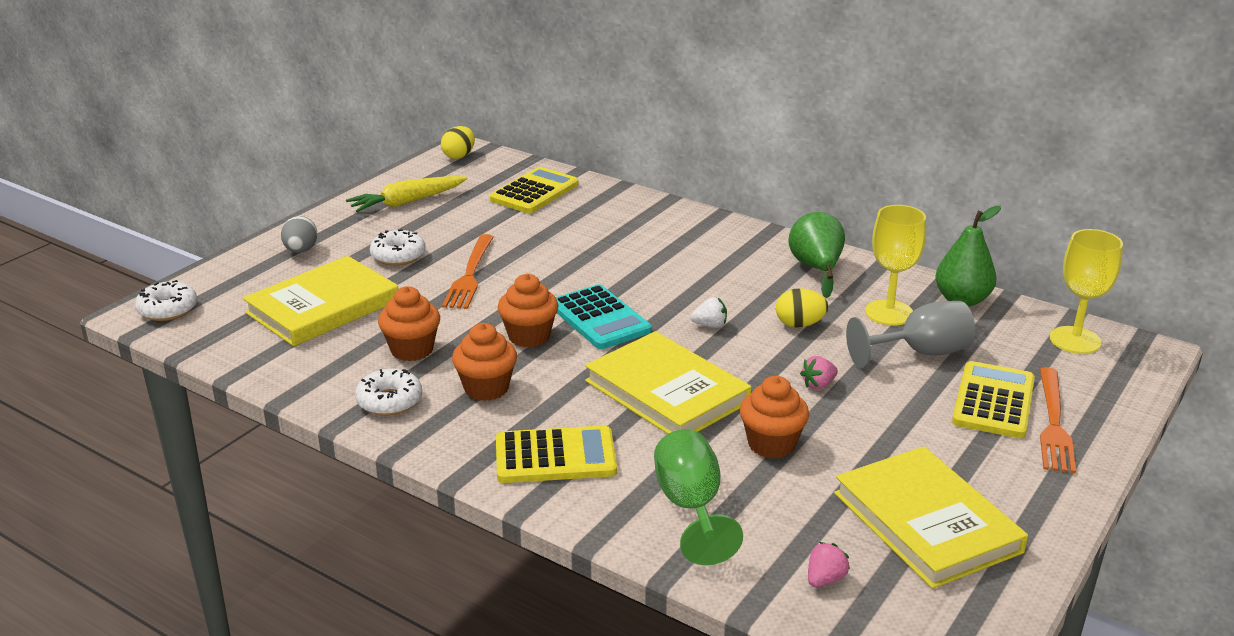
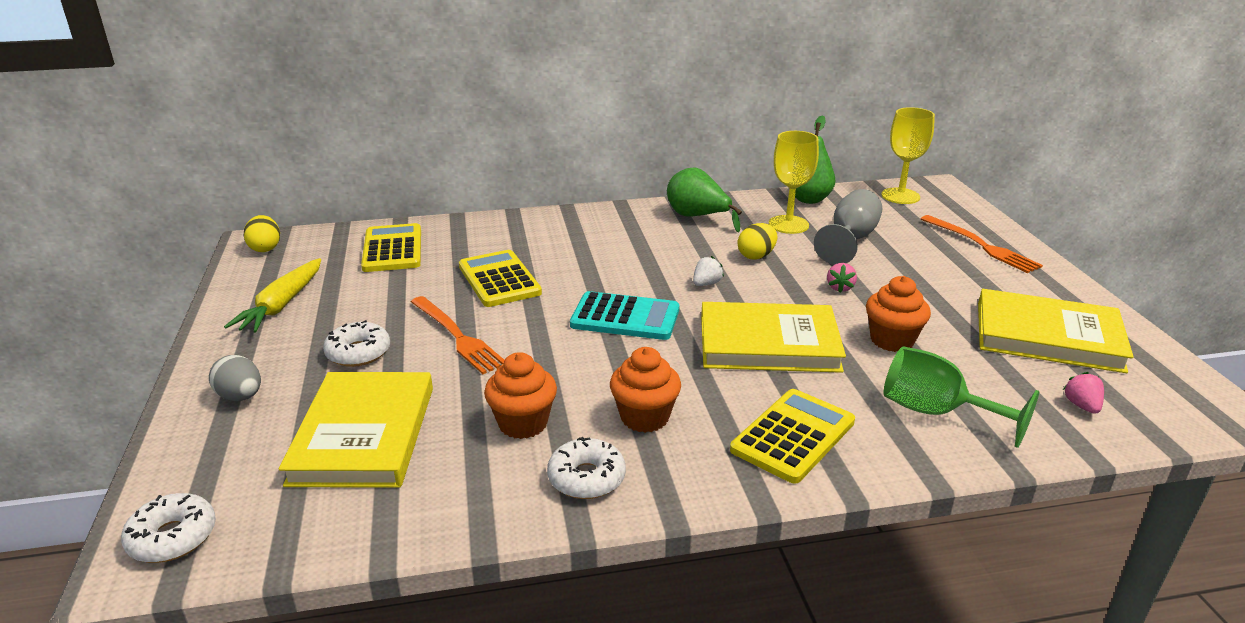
camera: 45 degrees left, 0 degrees up
(529, 336) = (599, 359): orange cupcake -> none
(993, 401) = (935, 248): yellow calculator -> yellow calculator (499, 280)

